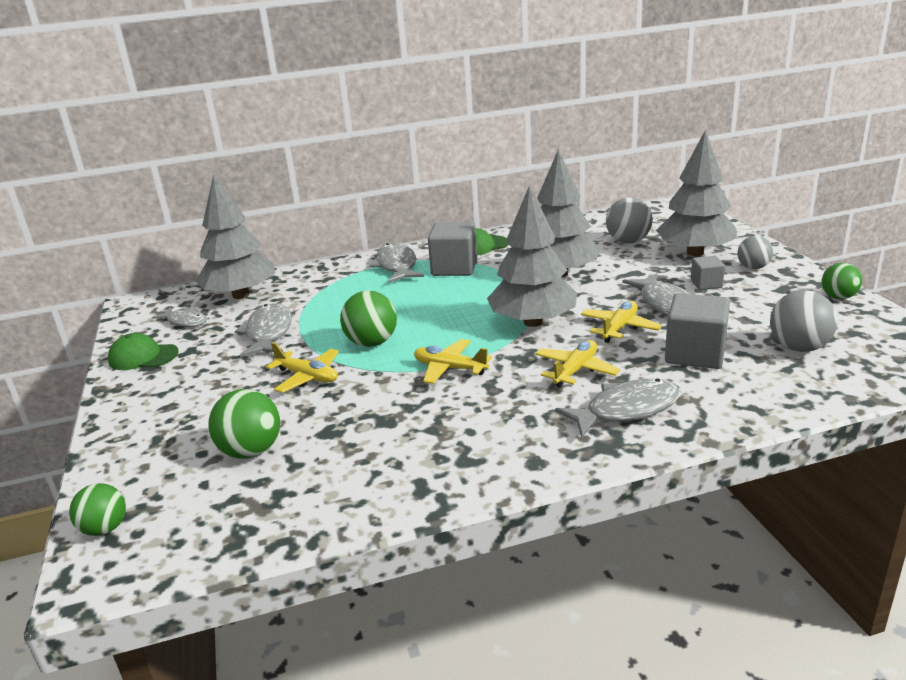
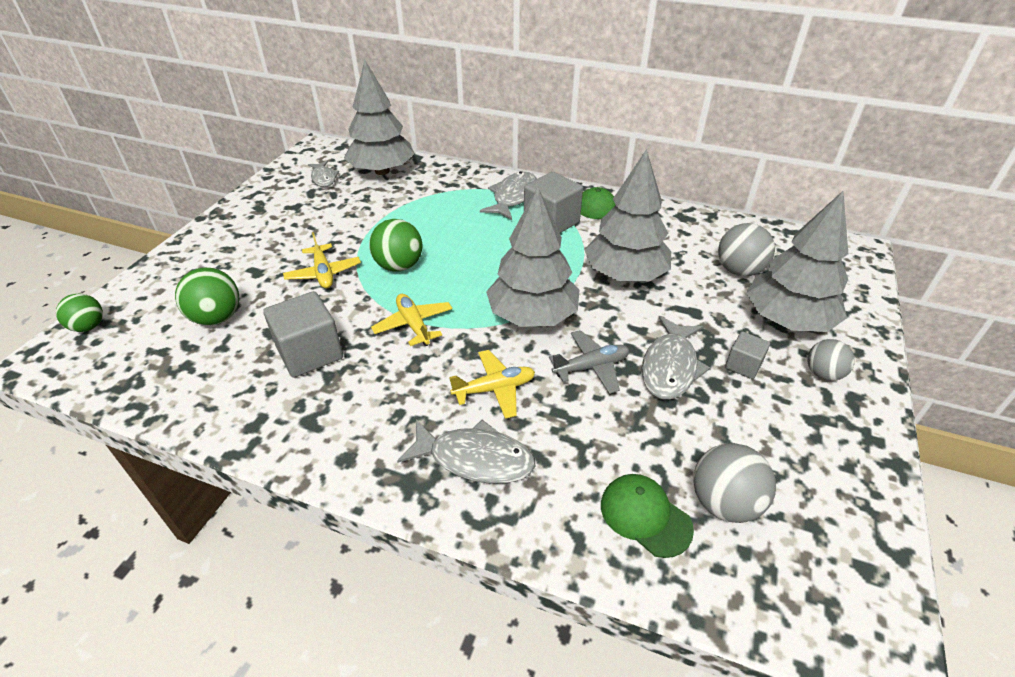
camera: 35 degrees right, 15 degrees up
(143, 357) = (267, 197): green cap -> green cap (645, 516)
(268, 333) = (353, 217): grey fish -> none
(619, 328) = (591, 367): yellow plane -> grey plane
(695, 354) = (614, 440): grey cube -> grey cube (310, 353)
(838, 297) = (865, 470): green ball -> none

